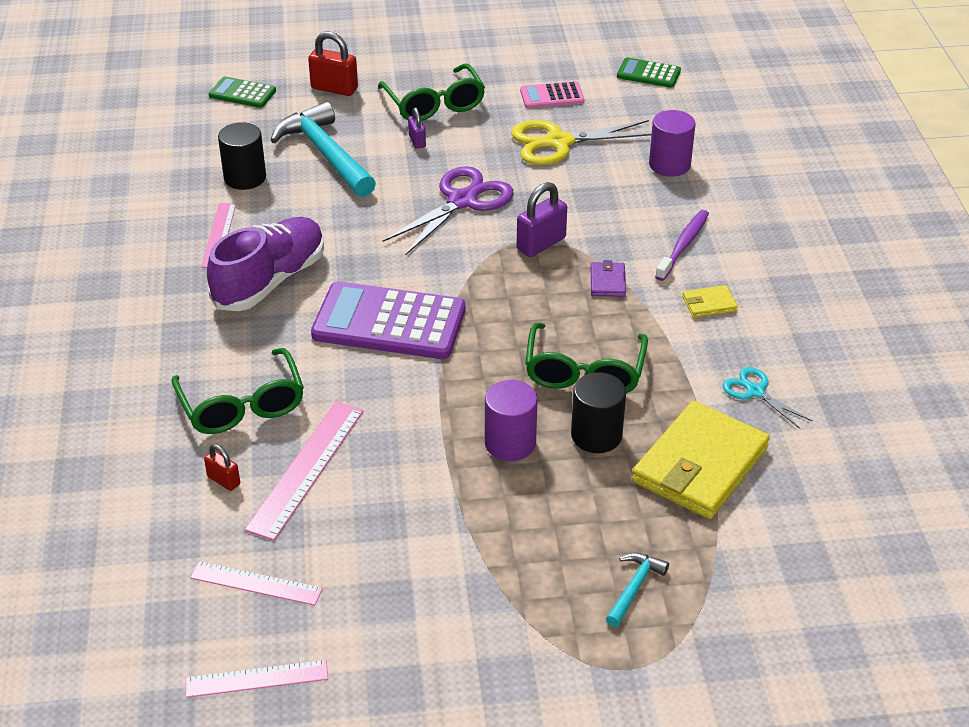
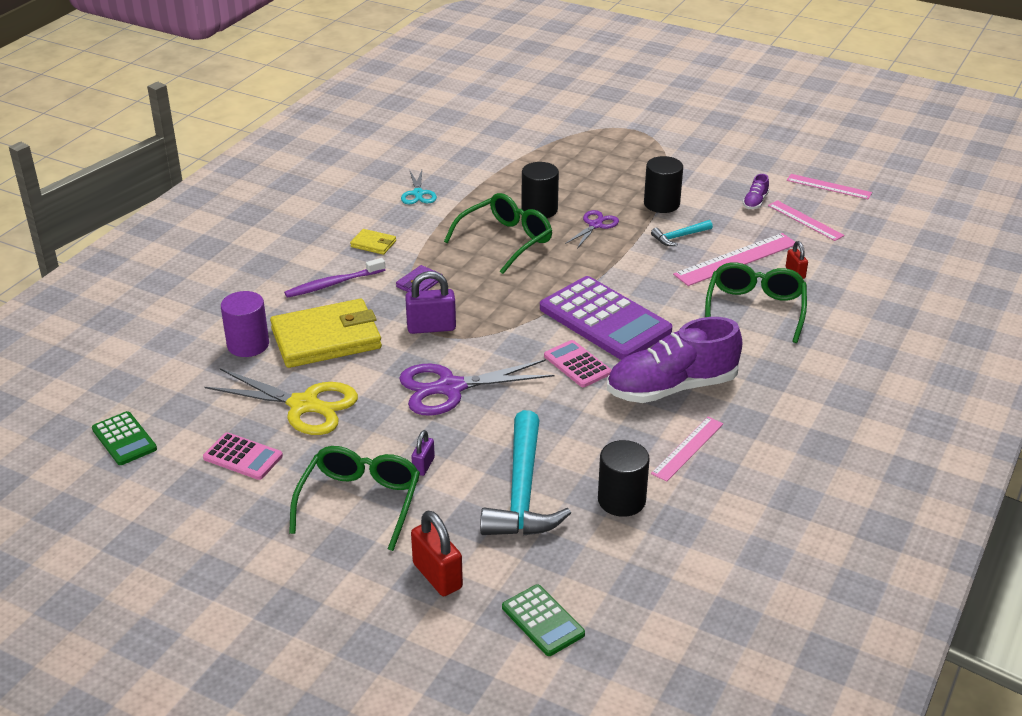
camera: 145 degrees left, 5 degrees down
(343, 587) = (755, 202): none -> purple shoe
(374, 266) = (577, 364): none -> pink calculator
(462, 520) = (661, 204): none -> black cylinder
(510, 443) = (595, 225): purple cylinder -> purple scissors
(634, 587) = (598, 150): turquoise hammer -> turquoise hammer (679, 237)
(700, 465) = (499, 177): yellow wallet -> yellow wallet (326, 338)

